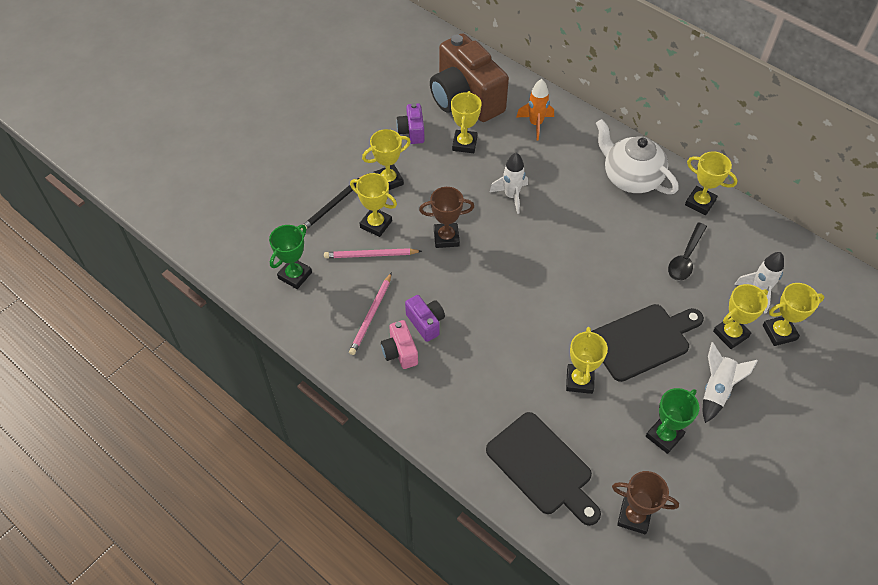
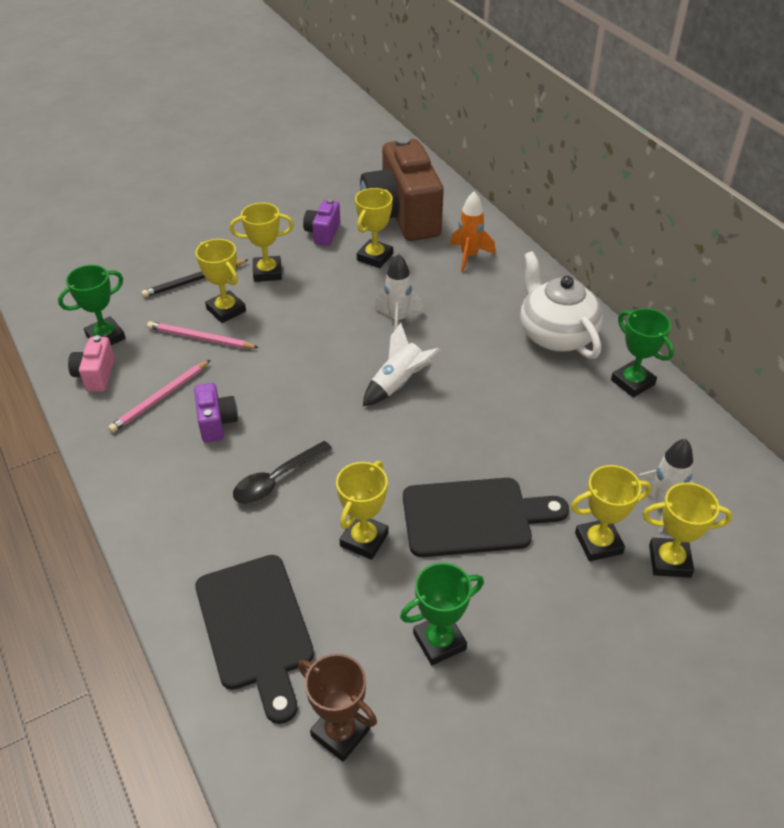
camera: 20 degrees right, 10 degrees down
(400, 352) = (167, 445): pink camera -> pink camera (96, 375)
(446, 237) = (296, 342): brown trophy -> none
(685, 258) = (581, 438): black spoon -> black spoon (276, 480)
(700, 203) = (632, 382): yellow trophy -> green trophy
(717, 389) = (544, 606): white rocket -> white rocket (398, 383)

